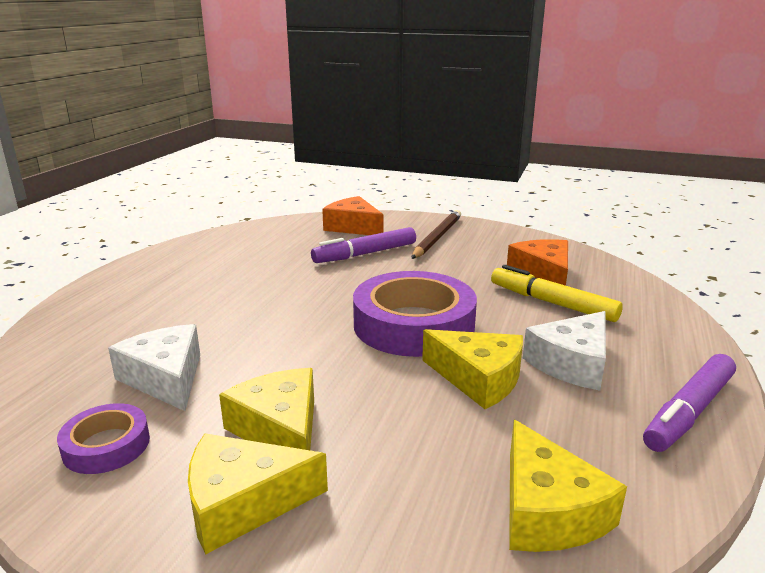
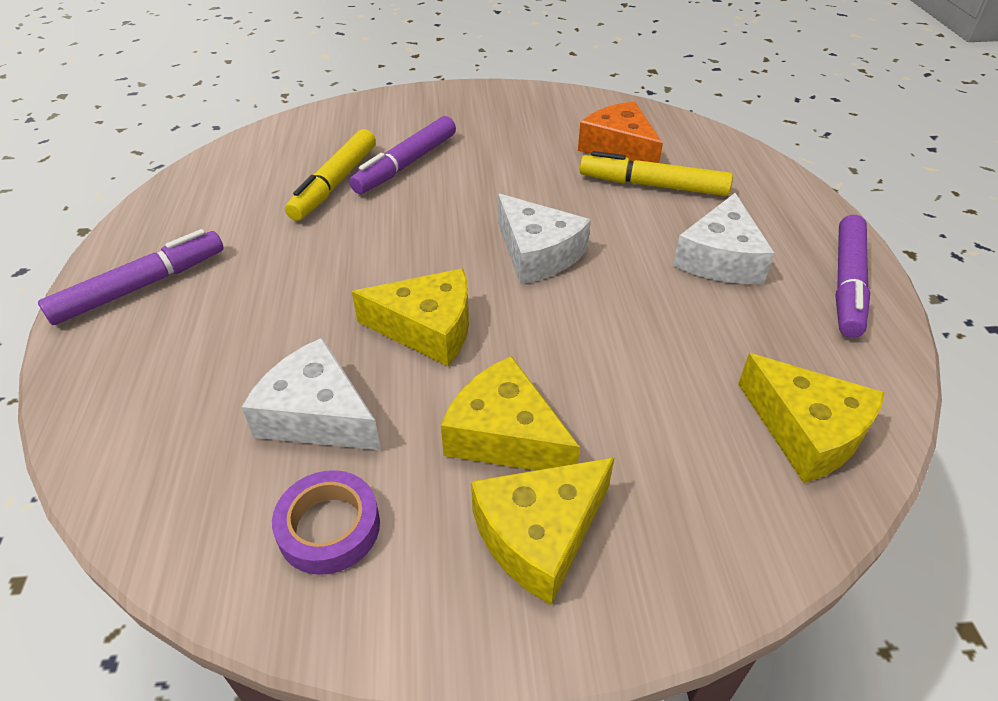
camera: 25 degrees left, 20 degrees up
(134, 283) = (140, 287): none -> purple marker
(306, 255) = (335, 183): none -> yellow marker
(353, 227) = (359, 125): orange cheese -> none
(414, 324) = (537, 253): purple tape -> white cheese
(437, 237) = (470, 119): brown pencil -> none
(478, 379) = (650, 304): yellow cheese -> yellow cheese (428, 328)

